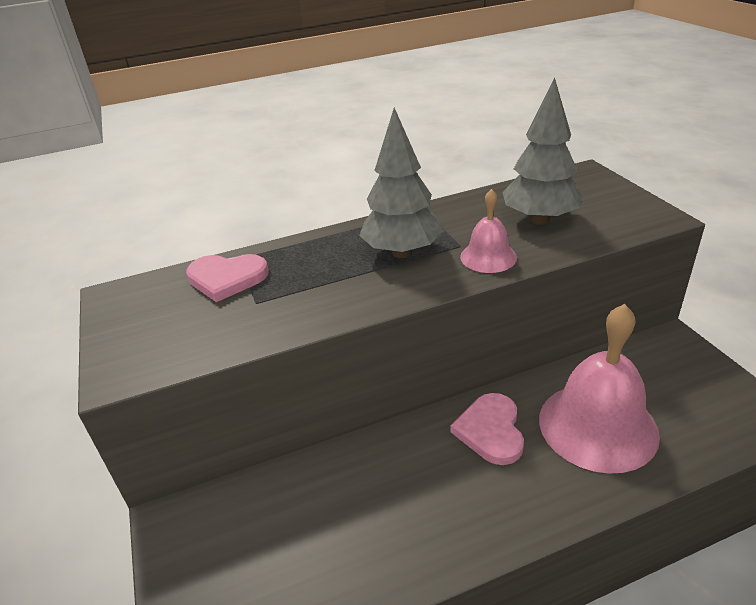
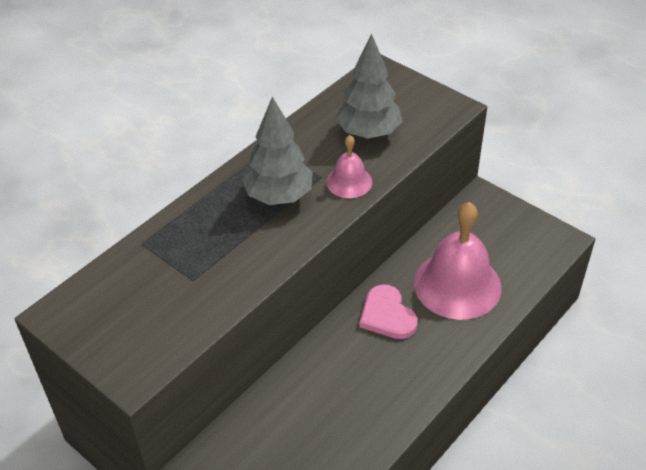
camera: 30 degrees left, 10 degrees up
(227, 278) = (148, 266): pink heart -> none

